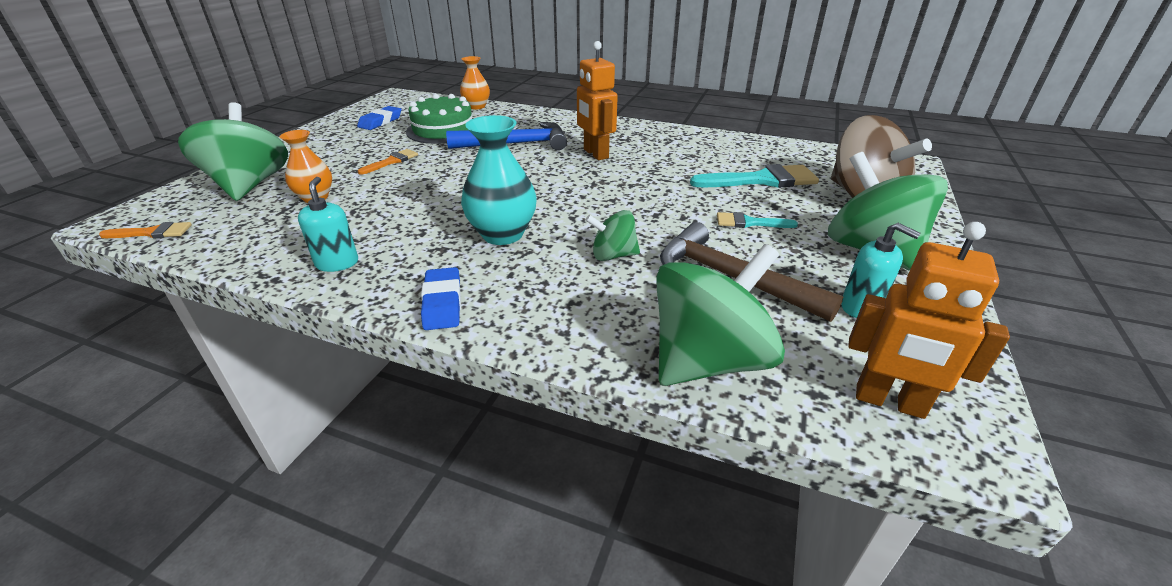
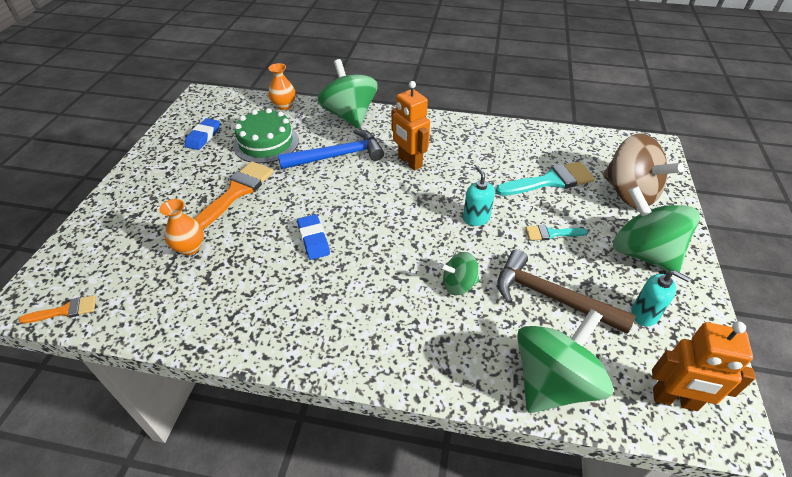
camera: 10 degrees left, 10 degrees up
(249, 185) = (122, 239): green spinning top -> green spinning top (349, 116)
(337, 263) = (244, 324): turquoise soap dispenser -> turquoise soap dispenser (476, 218)
(392, 161) = (237, 192): orange brush -> orange brush, size x1.83
(442, 303) = (346, 356): blue eraser -> blue eraser (313, 239)
(502, 234) = (366, 272): turquoise vase -> none

